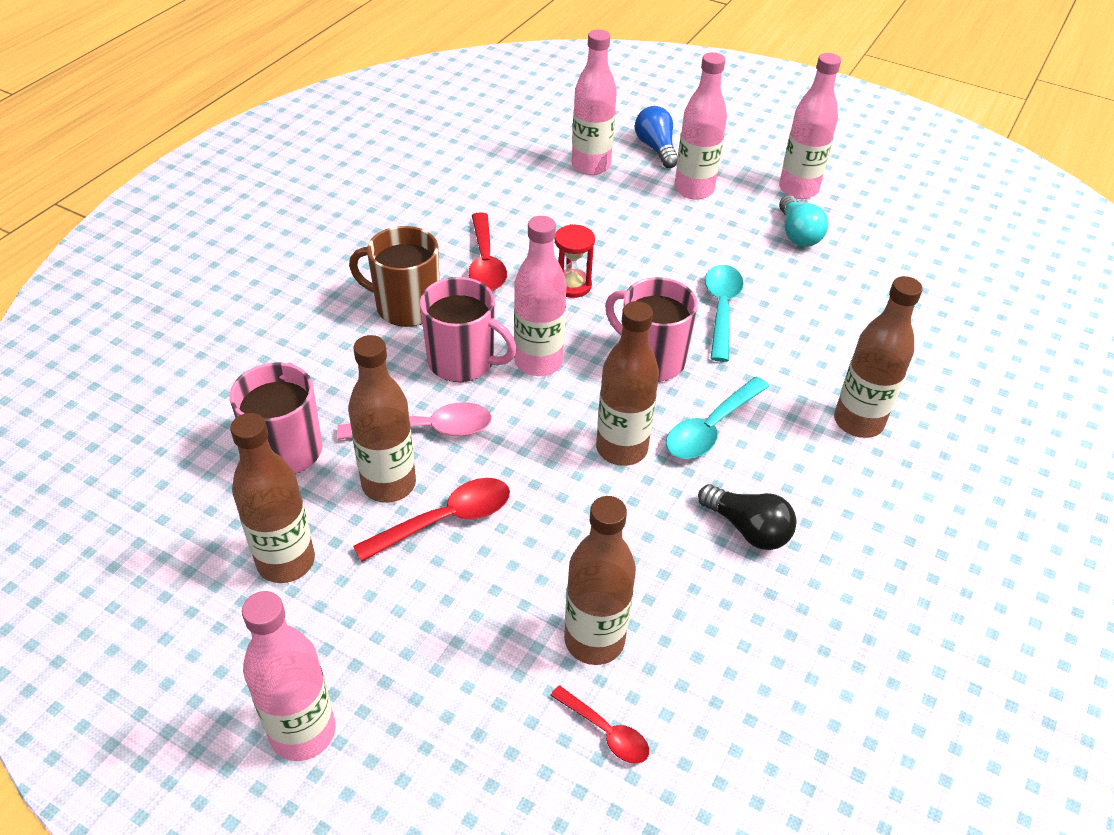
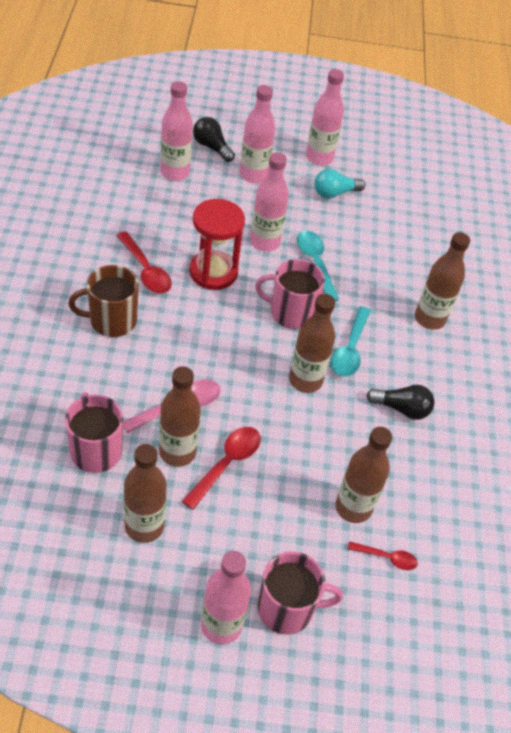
camera: 30 degrees left, 5 degrees up
(463, 361) = (174, 350): pink mug -> pink mug (287, 608)
(538, 362) = (223, 336): pink bottle -> pink bottle (264, 242)
(572, 285) = (213, 272): red hourglass -> red hourglass, size x1.77
(656, 148) = (212, 147): blue light bulb -> black light bulb
(798, 234) = (334, 193): turquoise light bulb -> turquoise light bulb turned 105 degrees clockwise

